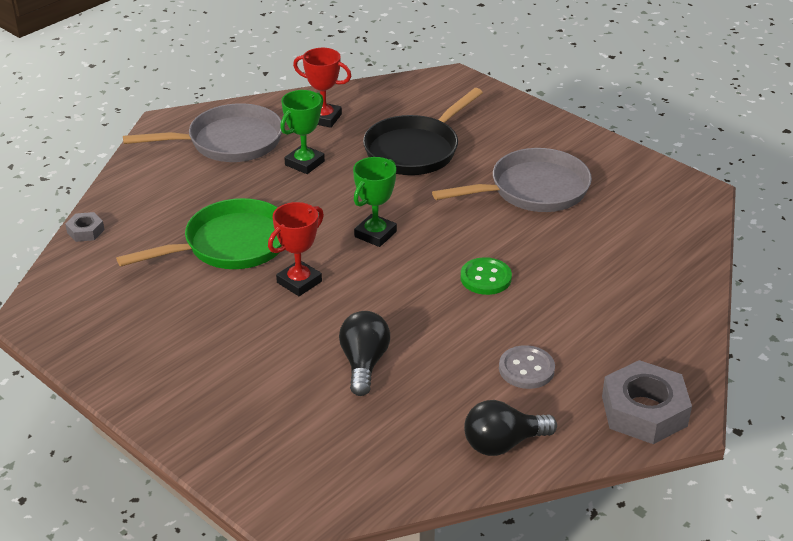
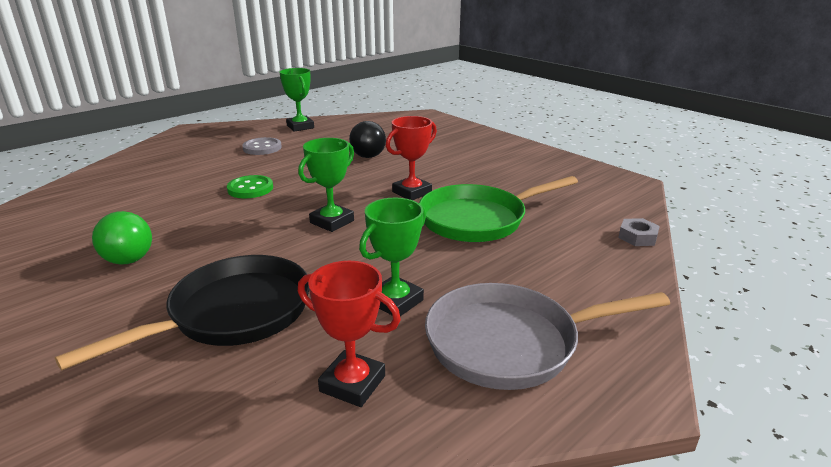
camera: 175 degrees left, 10 degrees down
(503, 443) = (300, 127): black light bulb -> green trophy
(533, 190) = (130, 254): grey pan -> green light bulb
(644, 411) = (207, 133): grey nut -> none

